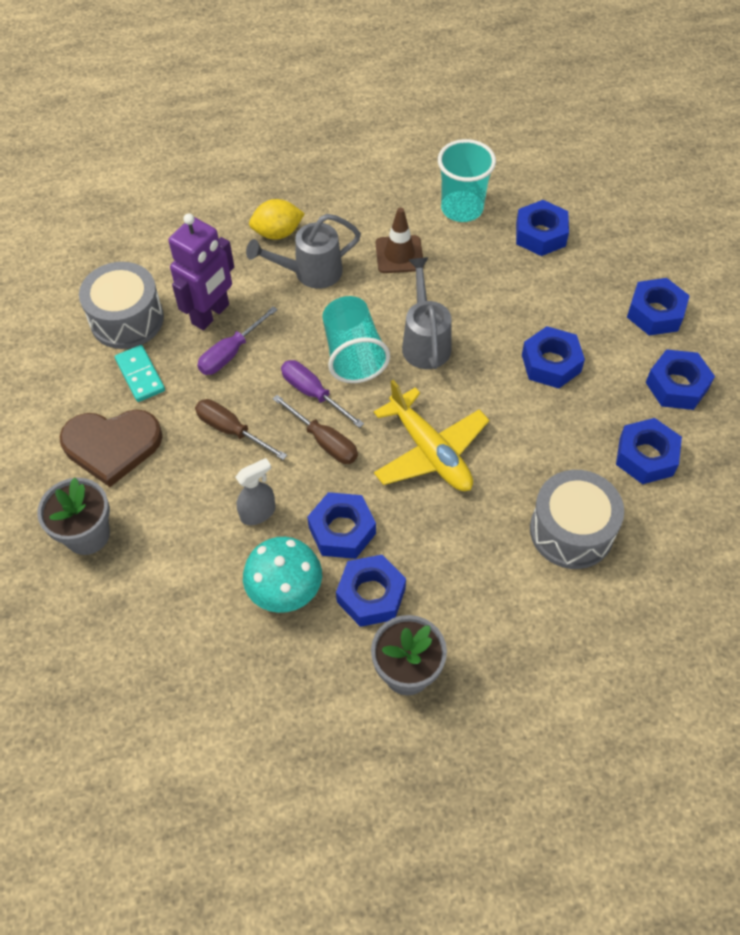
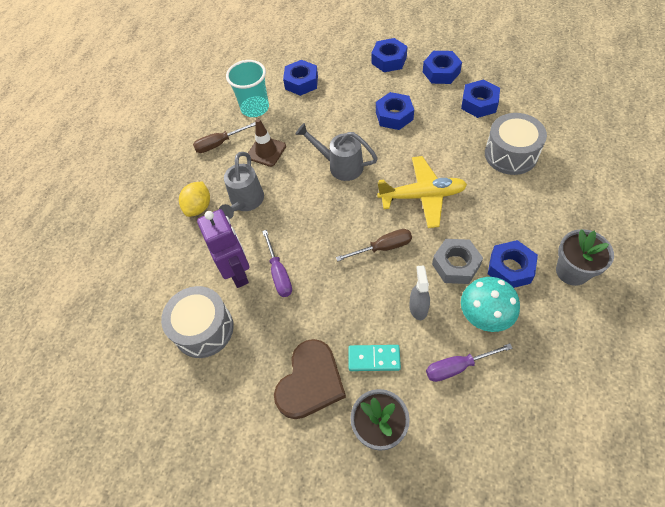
camera: 55 degrees left, 0 degrees up
(140, 375) = (260, 338): turquoise domino -> turquoise domino (374, 358)
(231, 430) = (343, 298): brown screwdriver -> brown screwdriver (219, 144)
(313, 393) = (342, 239): purple screwdriver -> purple screwdriver (457, 367)
(342, 530) = (456, 265): blue nut -> grey nut
(353, 354) = (326, 205): turquoise cup -> none

